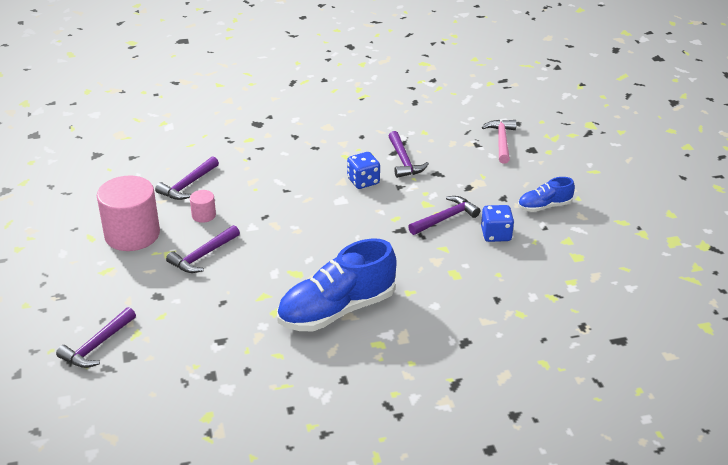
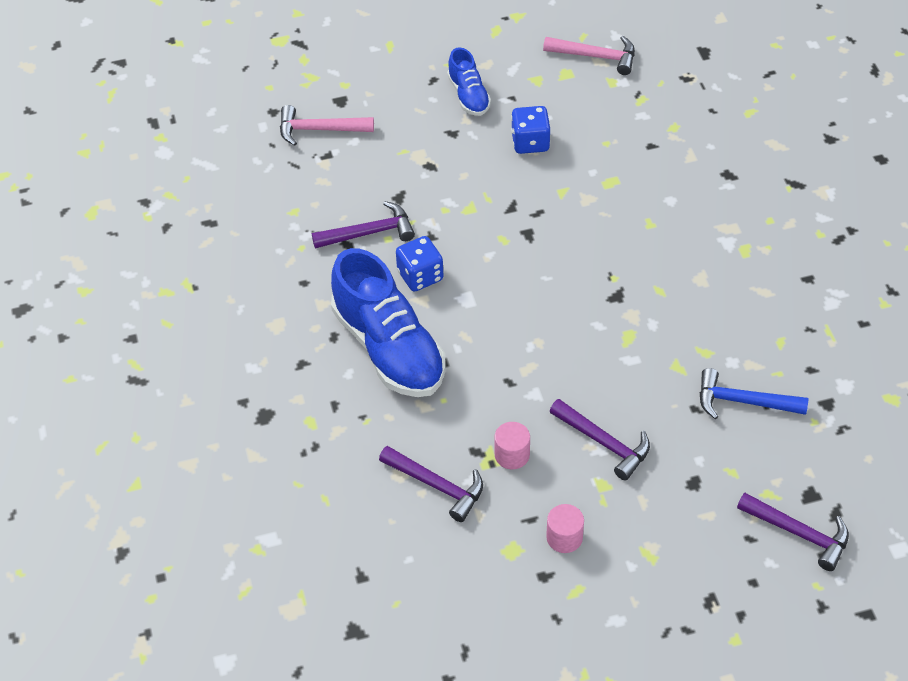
camera: 90 degrees left, 15 degrees up
(132, 234) = (564, 537): pink cylinder -> pink cylinder, size x0.45
(223, 328) = (743, 401): none -> blue hammer
(337, 310) = (693, 291): blue shoe -> blue shoe (389, 348)
(445, 218) = (500, 189): purple hammer -> none
(601, 274) = (596, 56): none -> pink hammer

